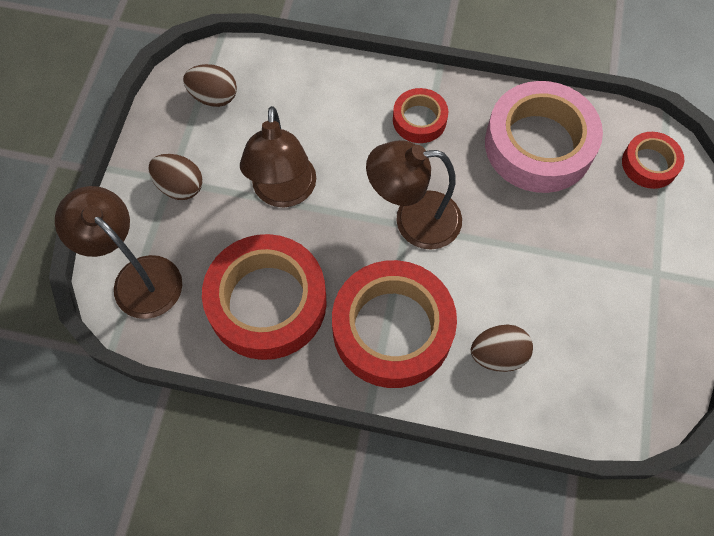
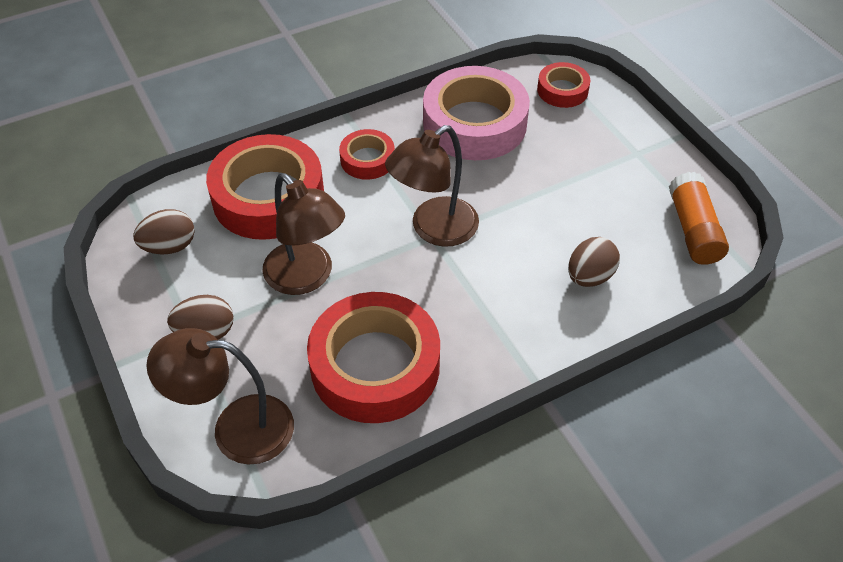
camera: 40 degrees left, 15 degrees down
(392, 329) = (495, 314): red tape -> red tape (268, 197)
(632, 381) = (693, 230): none -> orange glue stick

